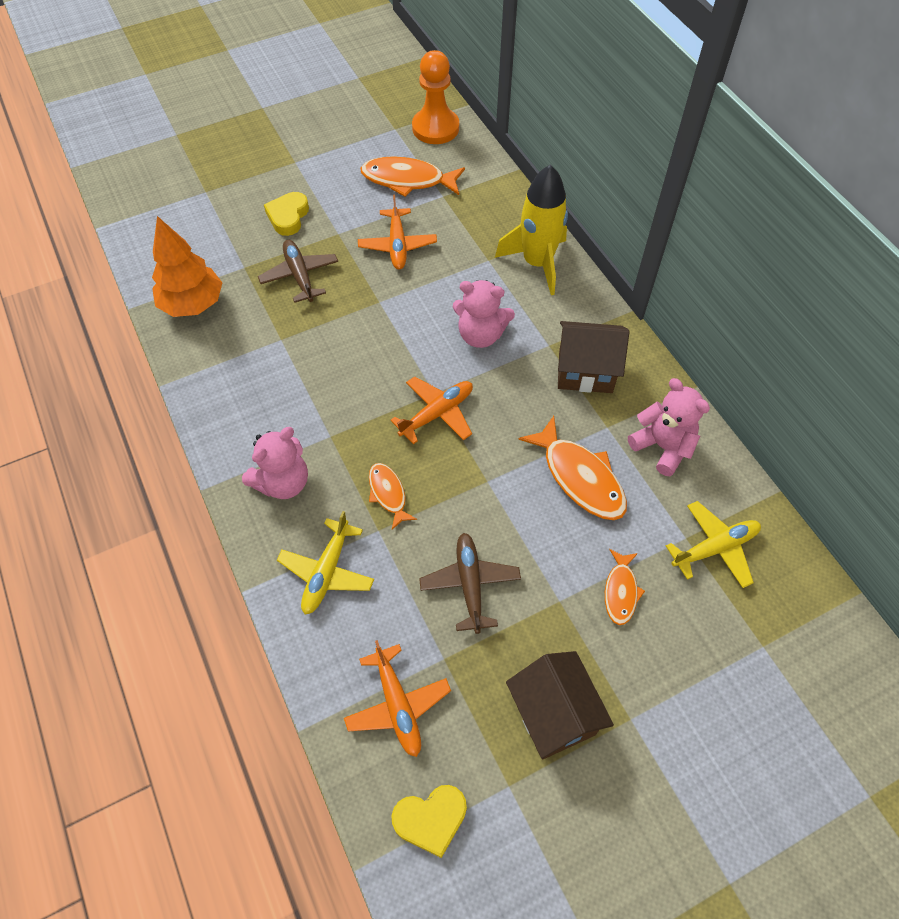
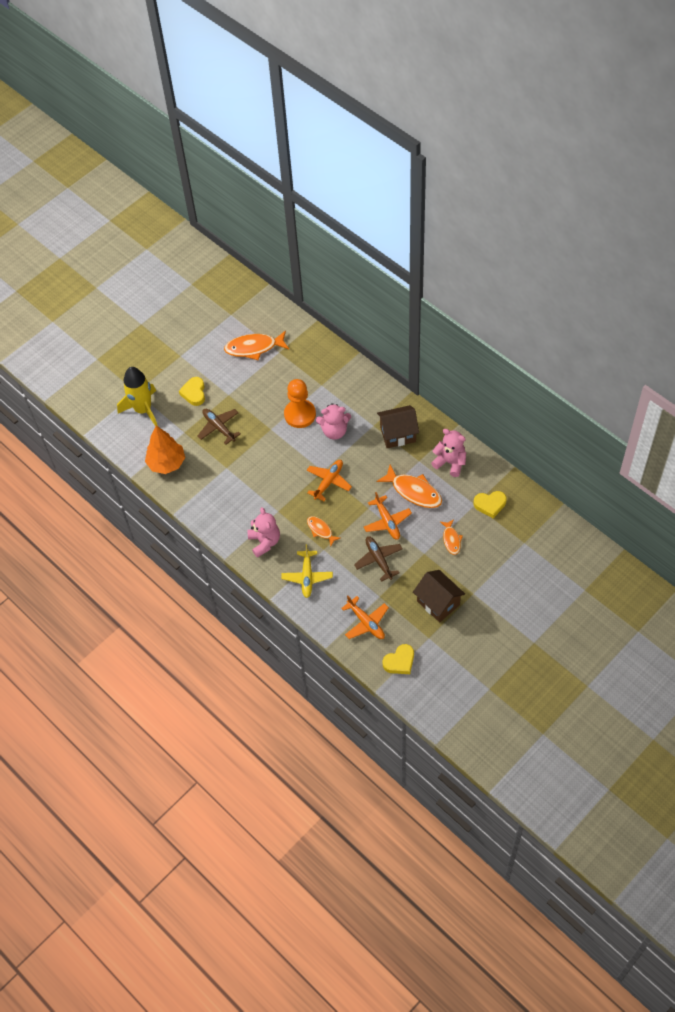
camera: 15 degrees left, 0 degrees up
(283, 482) = (264, 542): pink teddy bear -> pink teddy bear turned 45 degrees counterclockwise
(397, 245) = (266, 392): orange plane -> orange plane (387, 521)
(435, 128) = (255, 307): orange pawn -> orange pawn (300, 414)
(537, 263) = (349, 378): yellow rocket -> yellow rocket (143, 410)
(715, 548) = (490, 505): yellow plane -> yellow heart

